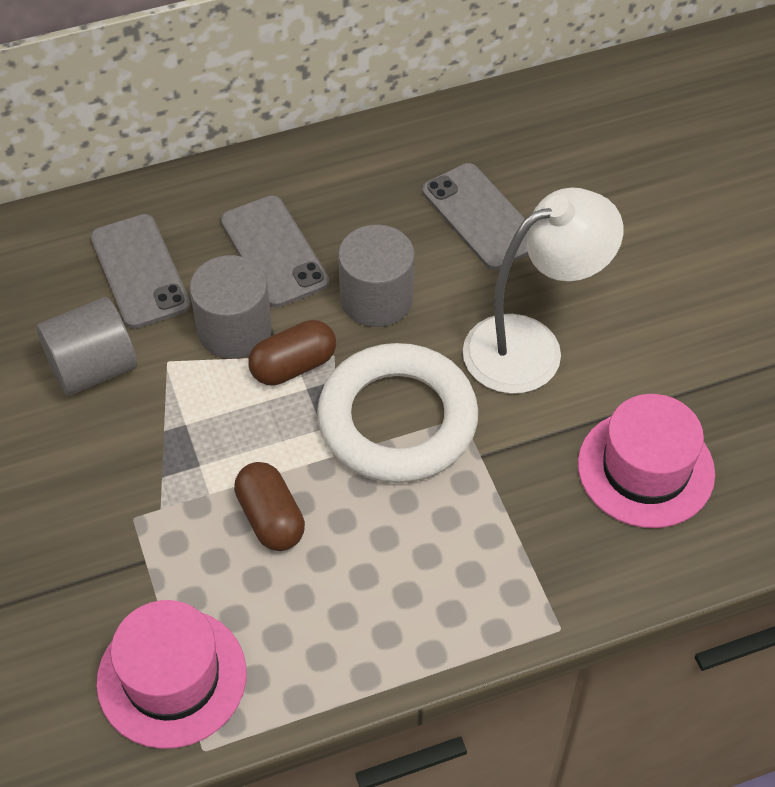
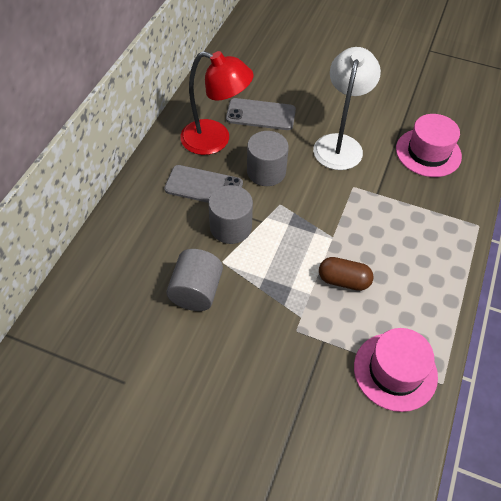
camera: 50 degrees left, 0 degrees up
(139, 271) = (160, 239): grey phone -> none
(293, 366) = (272, 220): brown capsule -> none
(372, 203) = (215, 140): none -> red lamp
(397, 420) = (334, 206): white ring -> none

